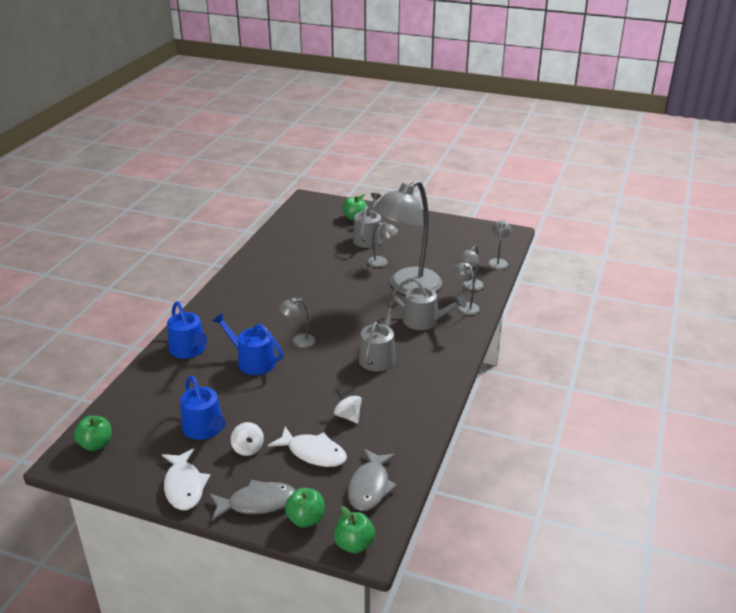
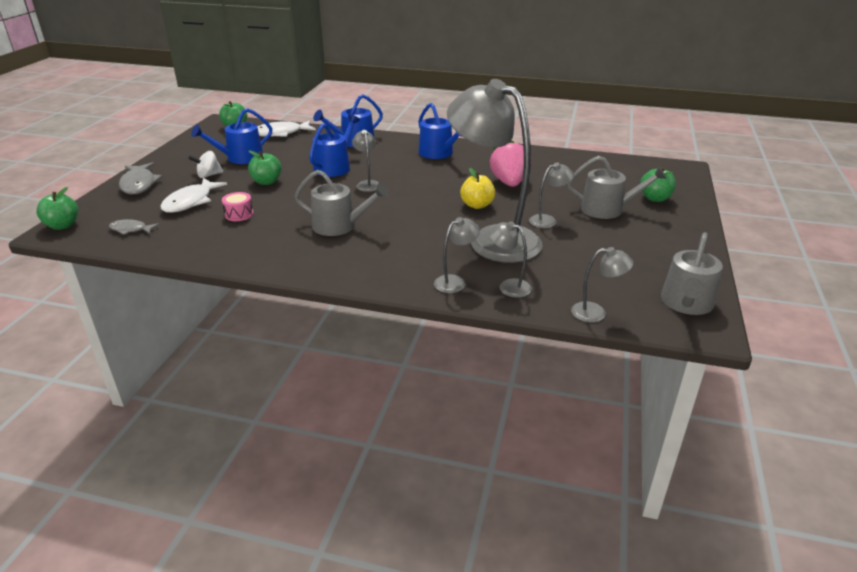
camera: 85 degrees right, 0 degrees up
(184, 486) = (174, 158): white fish -> white fish (281, 133)
(240, 300) = (438, 154): none -> blue watering can
(306, 519) = (107, 204): green apple -> green apple (266, 182)
(314, 271) = (509, 183): none -> pink strawberry
(348, 416) = (239, 214): white spinning top -> pink drum
(352, 289) = (477, 205): none -> yellow apple
(370, 487) = (131, 229): grey fish -> grey fish, size x0.58
(382, 262) = (548, 220): grey lamp -> grey lamp turned 120 degrees counterclockwise
(425, 321) = (414, 252): grey watering can -> grey watering can (686, 303)

